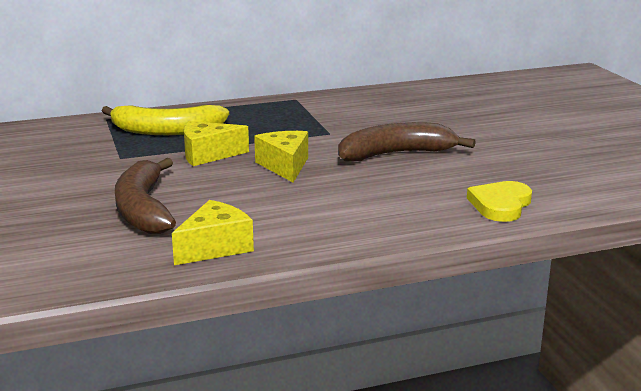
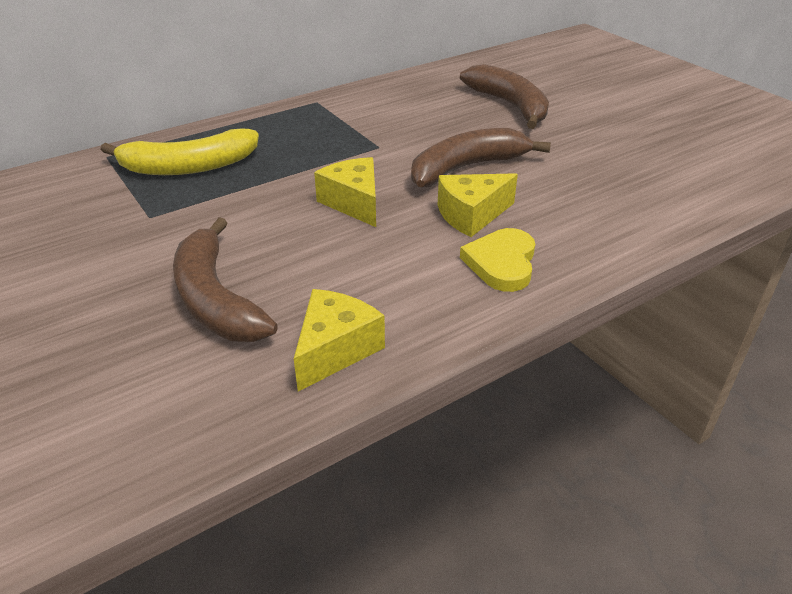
camera: 15 degrees left, 15 degrees up
(208, 155) = (256, 197): yellow cheese -> yellow cheese (471, 215)
(467, 116) = (510, 105): none -> brown banana
(500, 205) = (616, 227): yellow heart -> yellow heart (501, 263)

